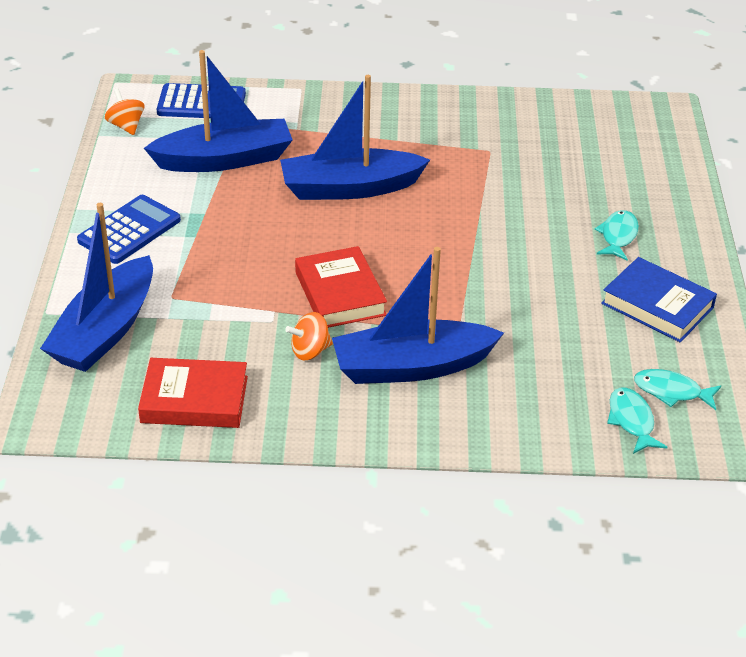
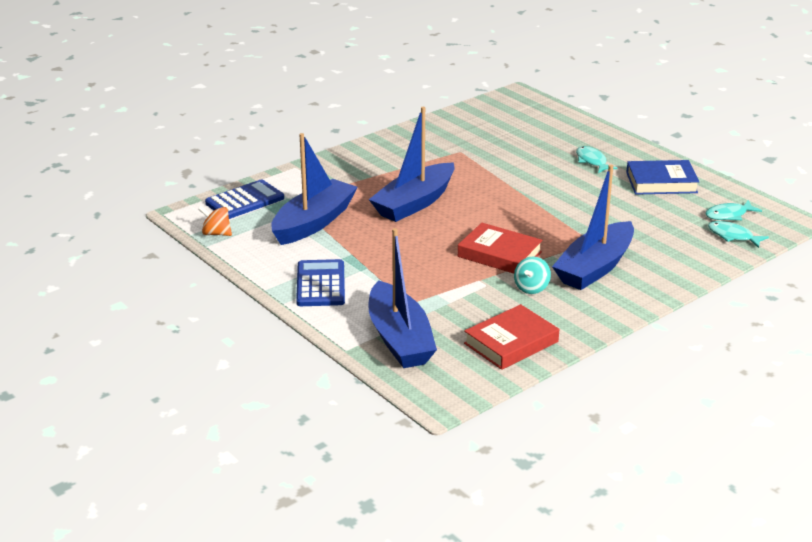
camera: 40 degrees left, 10 degrees down
(310, 351) = (531, 288): orange spinning top -> turquoise spinning top

